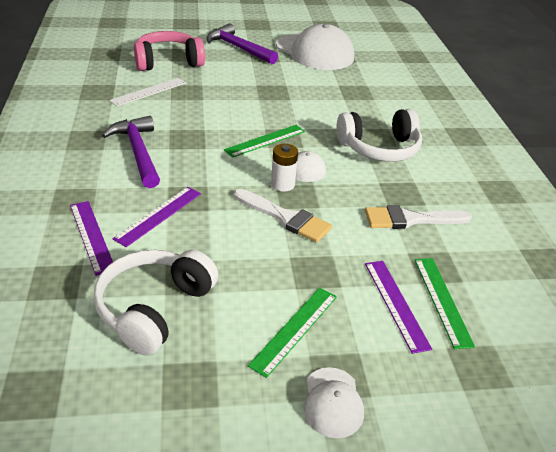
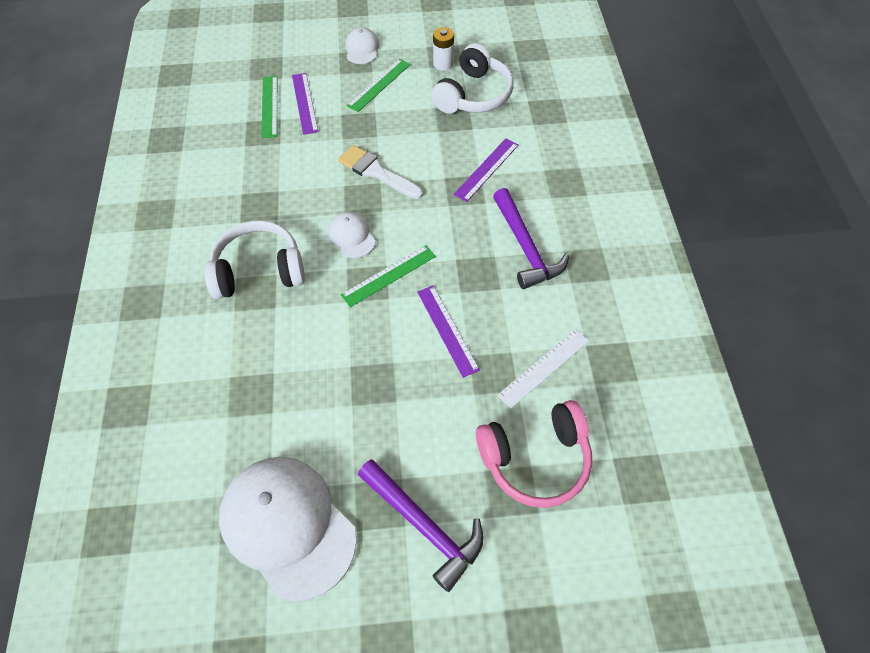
camera: 175 degrees left, 20 degrees up
(92, 236) = (535, 147): purple ruler -> purple ruler (447, 330)
(282, 184) = (375, 210): white battery -> white battery (443, 64)
(410, 219) = (263, 175): white brush -> none

